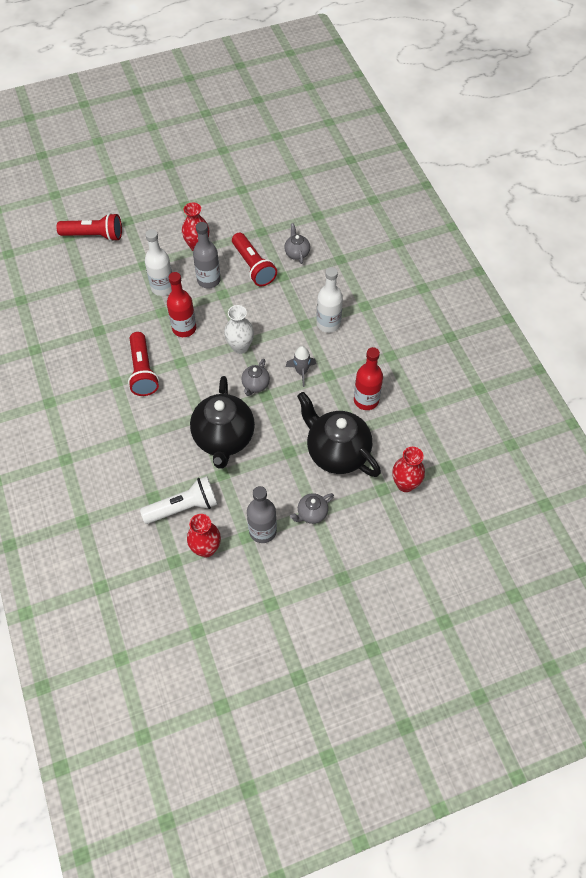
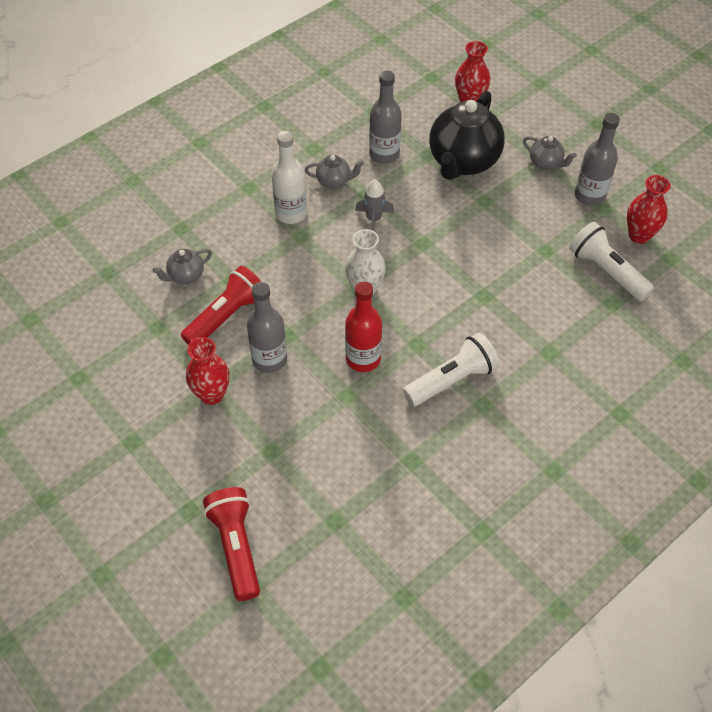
camera: 110 degrees left, 5 degrees down
(143, 371) = (452, 380): red flashlight -> white flashlight
(162, 287) = (304, 410): white bottle -> none
(224, 438) = (501, 263): black teapot -> none
(255, 385) = (413, 256): grey teapot -> grey teapot (334, 181)
(366, 400) = (384, 154): red bottle -> grey bottle

